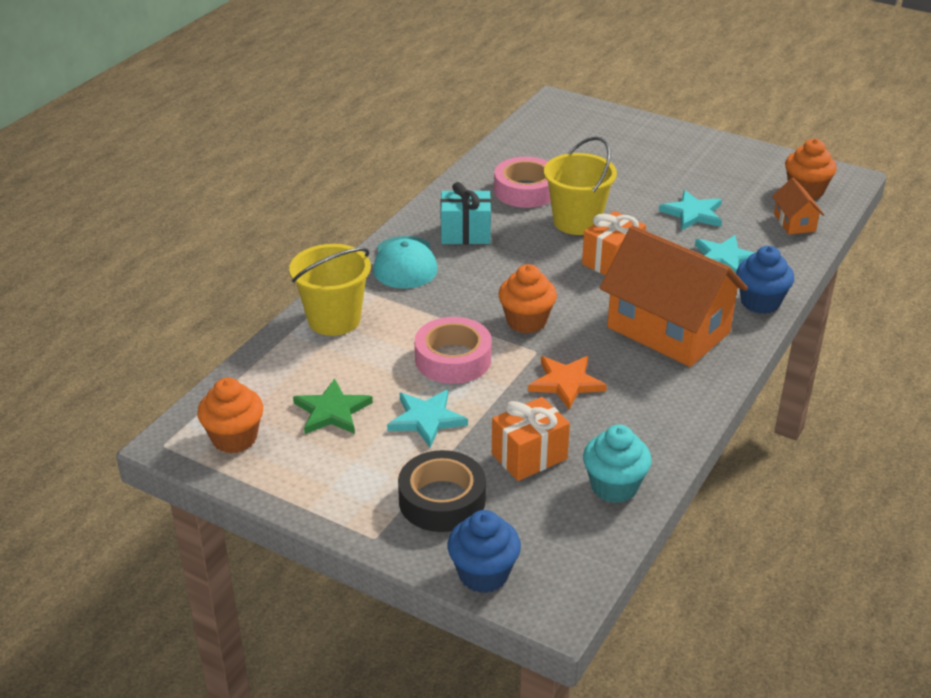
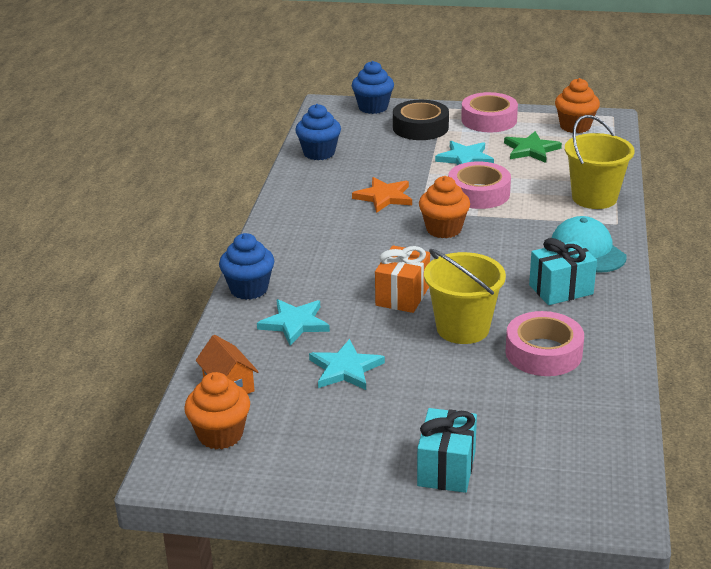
camera: 160 degrees right, 5 degrees down
(334, 487) = (489, 120): none -> pink tape
(529, 456) = (382, 155): orange gift -> none
(614, 487) = (319, 153): turquoise cupcake -> blue cupcake
(649, 141) = (446, 468): none -> turquoise gift
(668, 330) = (323, 248): orange house -> none

